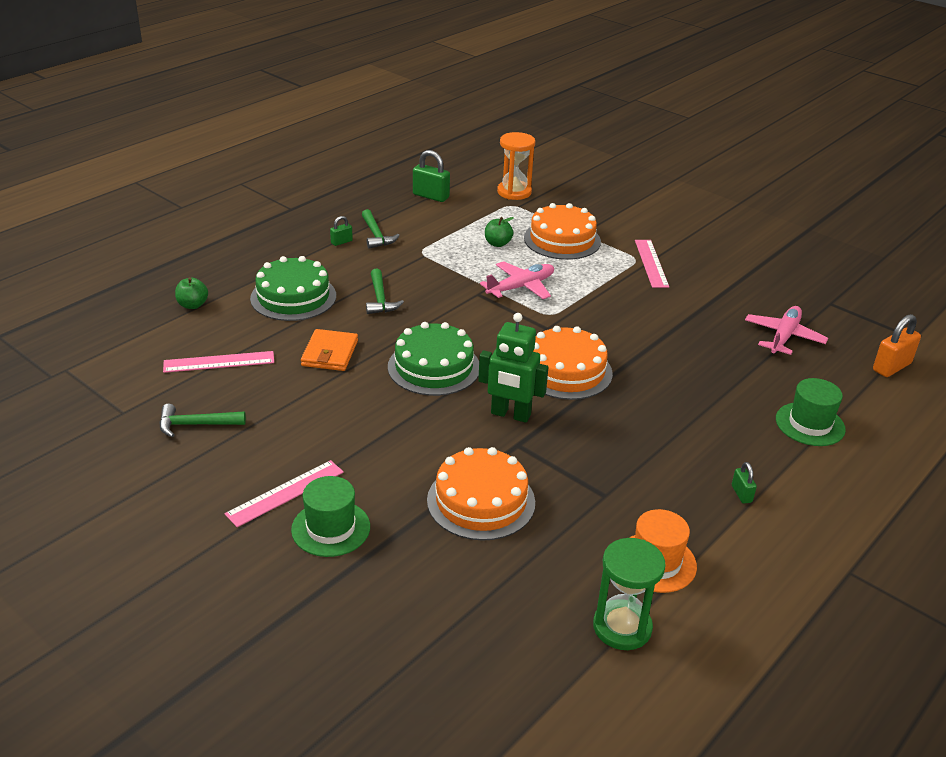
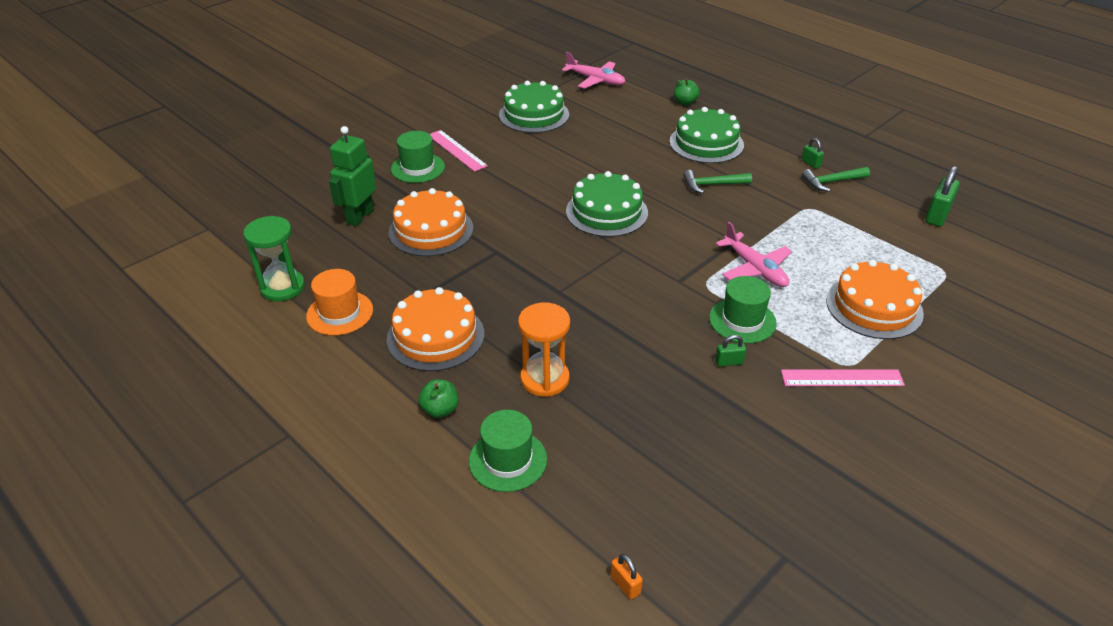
camera: 95 degrees right, 5 degrees up
(196, 424) = (534, 115): green hammer -> green cake
(219, 362) = (608, 118): pink ruler -> none
(330, 353) = (623, 162): orange wallet -> none
(497, 243) = (845, 258): green apple -> green apple (440, 410)
(510, 415) = (537, 250): green robot -> green robot (360, 217)
(514, 192) = (983, 277): orange hourglass -> orange hourglass (545, 379)
(566, 371) = (604, 287): orange cake -> orange cake (435, 336)
(595, 299) = (742, 320): none -> green hat
(741, 494) = (407, 380): green padlock -> green padlock (729, 362)
(783, 337) = (687, 478): pink plane -> pink plane (595, 80)
(891, 367) = (625, 585): orange padlock -> orange padlock, size x0.55

